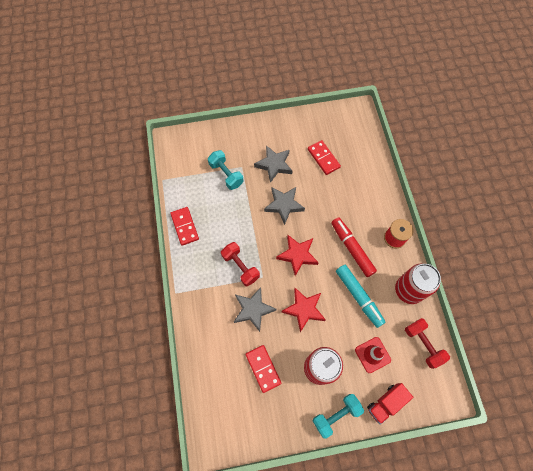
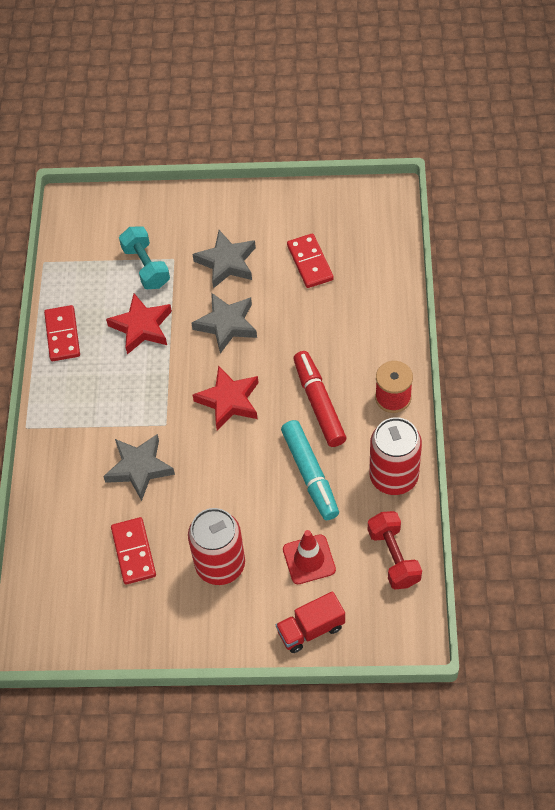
camera: 15 degrees right, 10 degrees down
(240, 267) = (135, 405): red dumbbell -> none
(304, 309) = (218, 480): red star -> red star (141, 327)
(336, 415) = (229, 633): turquoise dumbbell -> none

